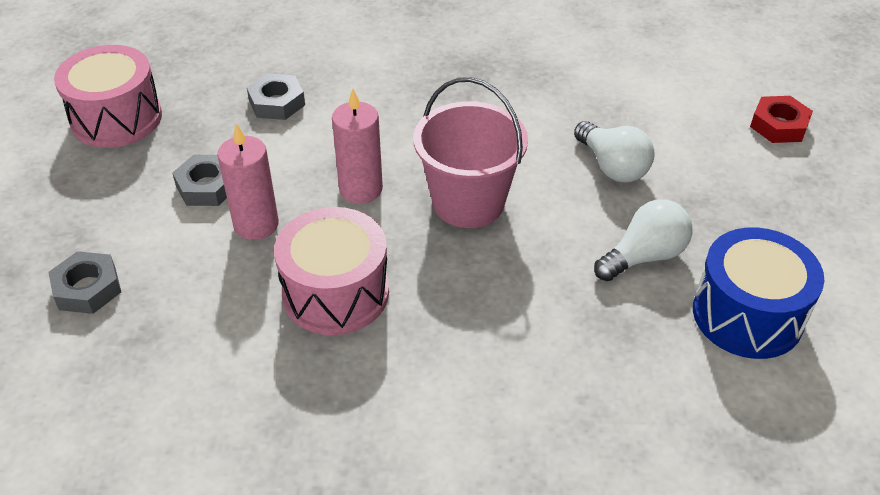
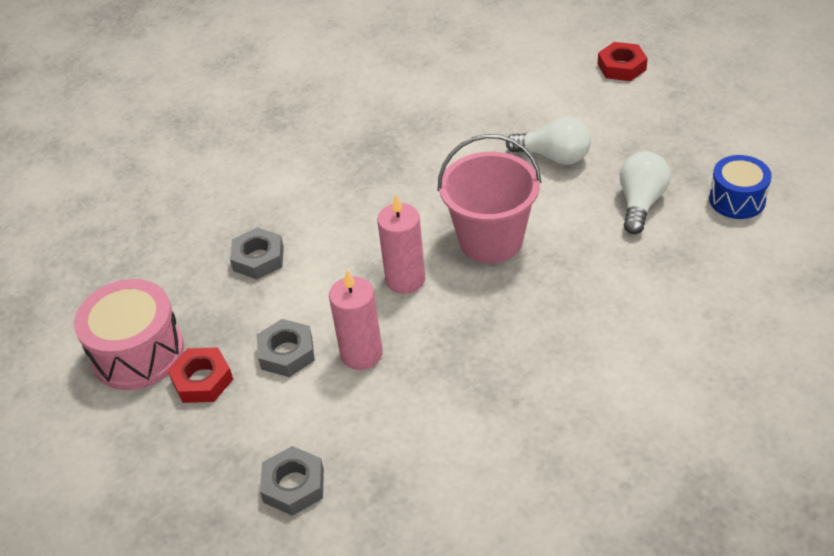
camera: 35 degrees left, 0 degrees up
(130, 166) = (202, 380): none -> red nut
(336, 293) = (479, 359): pink drum -> none
(747, 315) = (737, 200): blue drum -> blue drum, size x0.64

